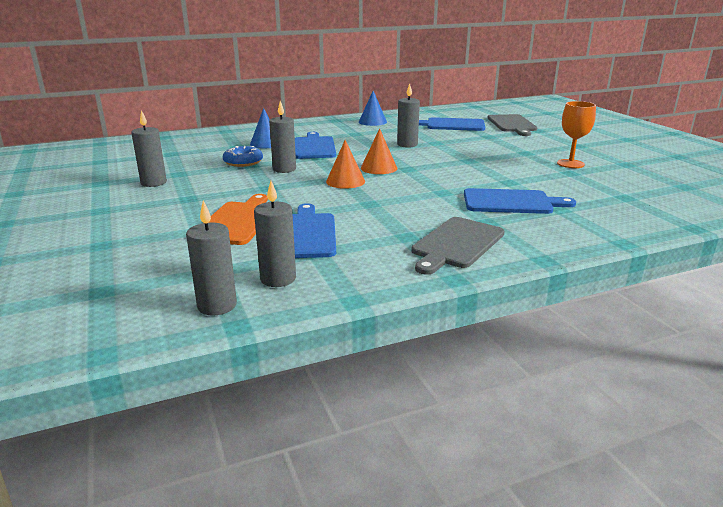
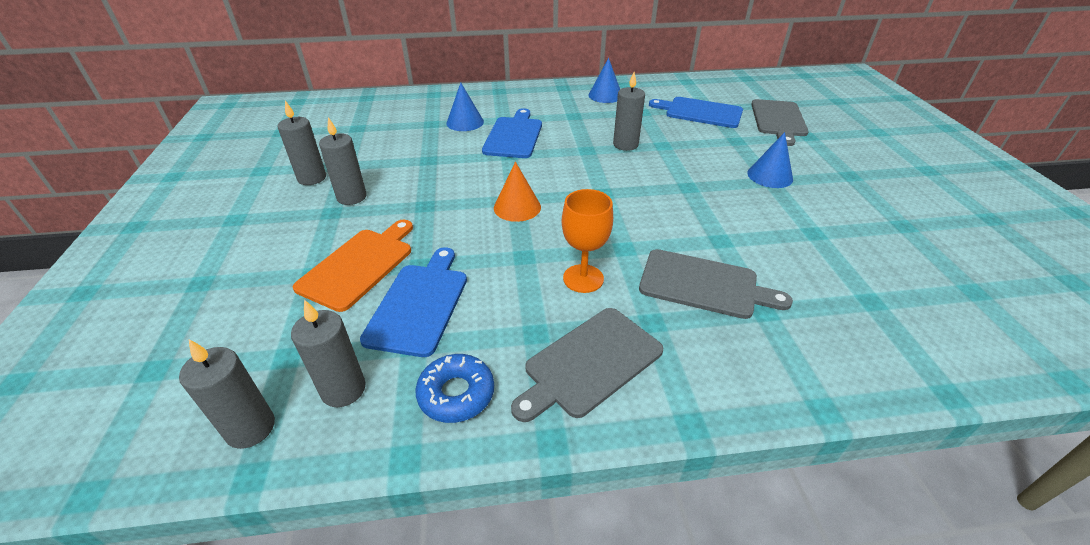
camera: 15 degrees right, 15 degrees up
(243, 162) = (423, 153): blue donut -> blue donut (456, 394)
(284, 169) = (460, 173): grey candle -> grey candle (351, 197)
(379, 168) = (569, 186): orange cone -> none
(511, 202) = (703, 285): blue cutting board -> grey cutting board
(523, 150) = (770, 176): none -> blue cone
(570, 164) = (822, 213): orange goblet -> orange goblet (583, 278)

